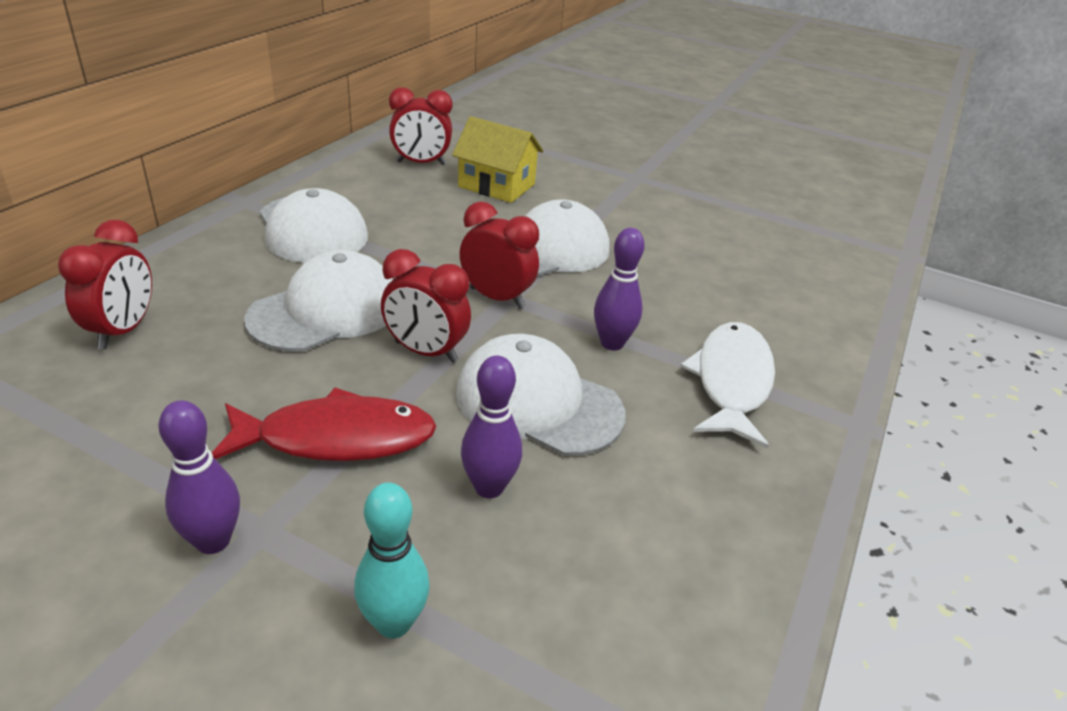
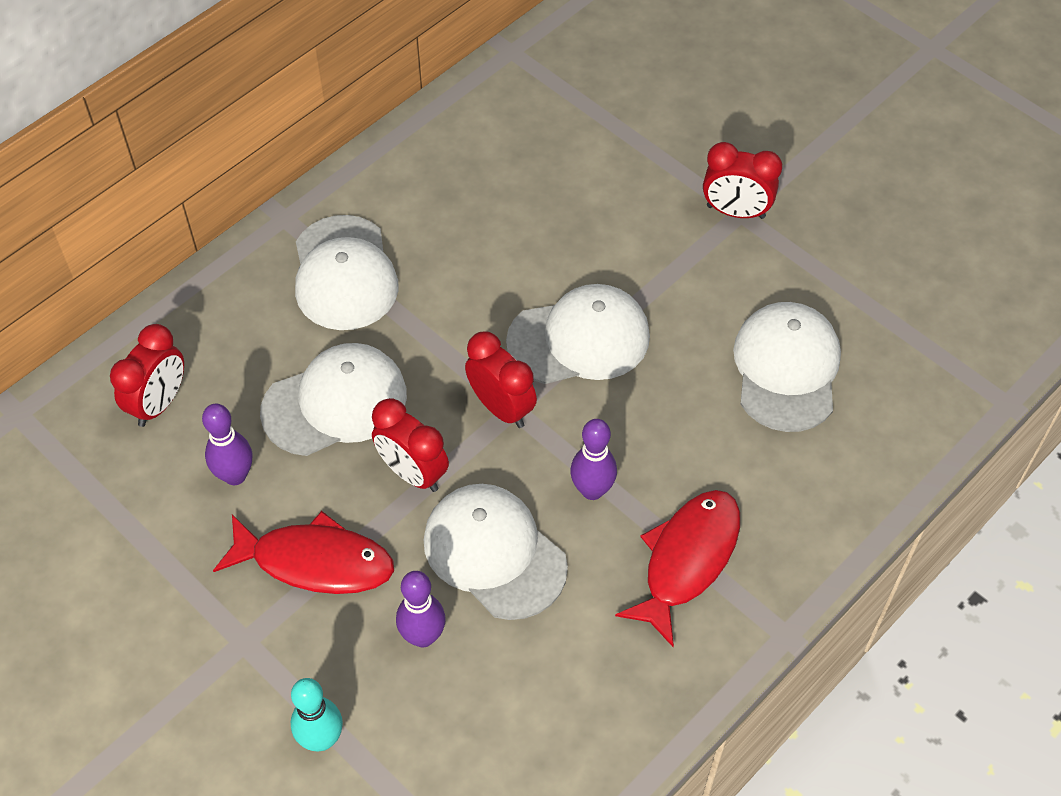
camera: 20 degrees right, 20 degrees up
(213, 541) = (210, 643): purple bowling pin -> purple bowling pin (235, 475)
(421, 163) = (487, 161): red clock -> red clock (735, 212)
(496, 185) = (562, 214): yellow house -> none
(730, 252) = (786, 369): none -> white cap
(731, 382) = (687, 560): white fish -> red fish

